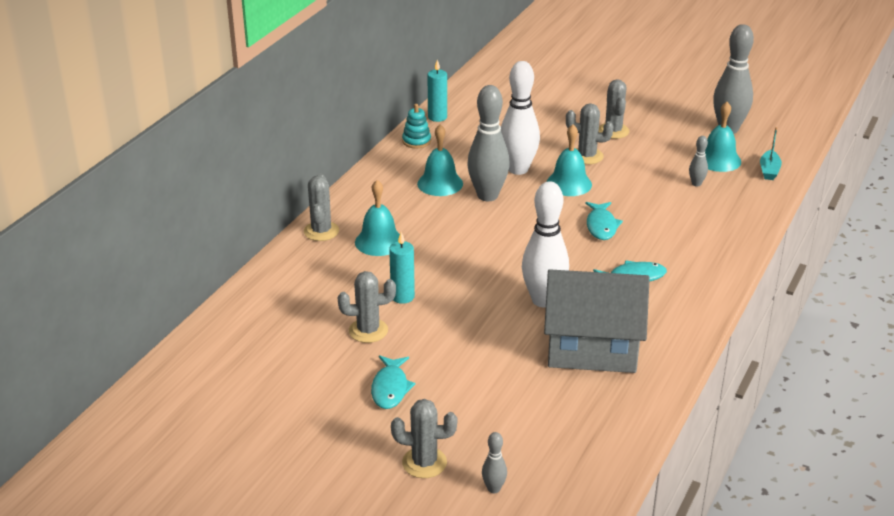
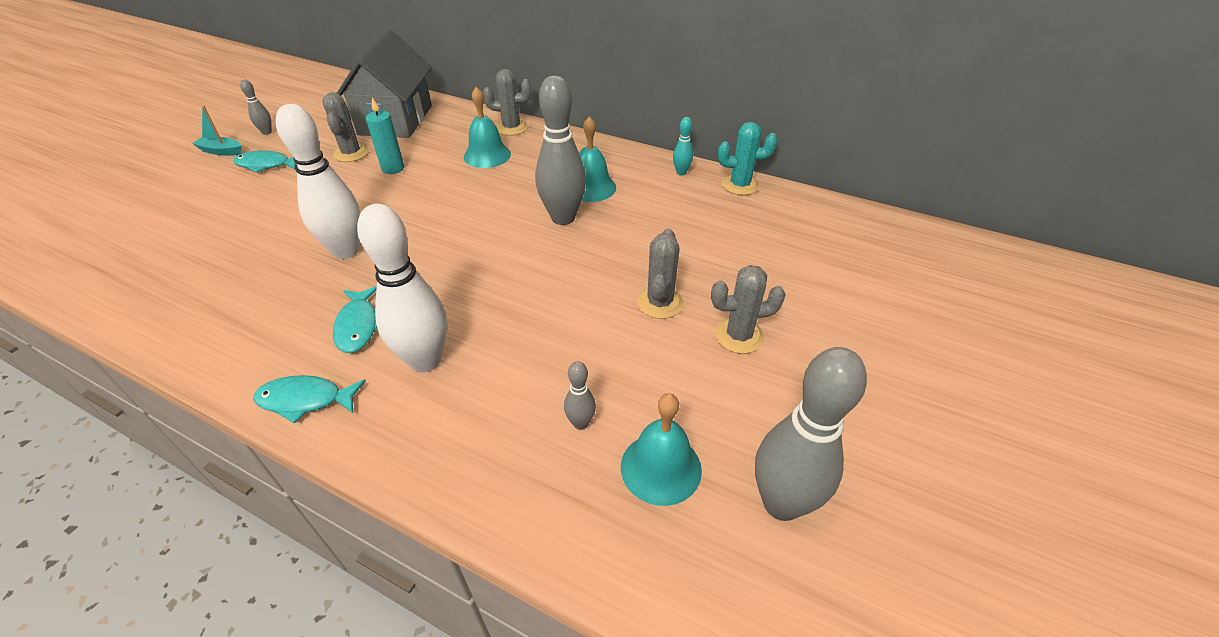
camera: 90 degrees right, 10 degrees up
(416, 141) = (681, 172): turquoise stacking toy -> turquoise bowling pin
(424, 463) = (162, 181): grey cactus -> none
(437, 117) = (740, 185): turquoise candle -> turquoise cactus
(494, 489) = (98, 214): grey bowling pin -> grey bowling pin (267, 132)
(518, 169) = (622, 241): white bowling pin -> white bowling pin (425, 360)
(569, 184) = (587, 282): turquoise bell -> none
(592, 349) = (242, 281): grey house -> grey house (395, 120)
(601, 226) = (481, 305): turquoise fish -> turquoise fish (305, 400)
(769, 170) = (625, 551): turquoise boat -> turquoise boat (221, 151)

